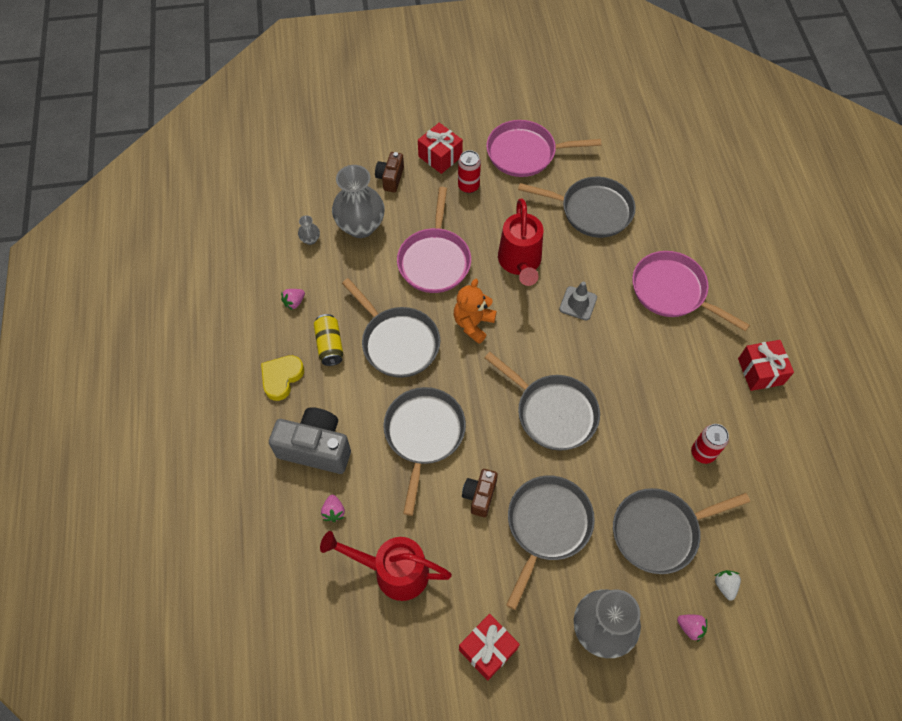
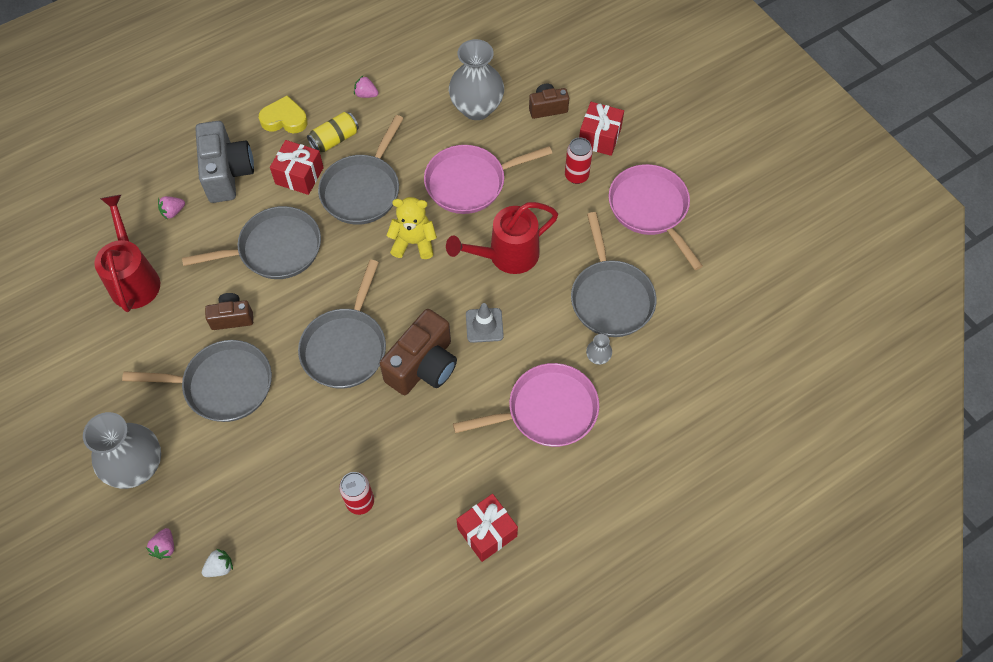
camera: 65 degrees right, 0 degrees up
(310, 239) = (440, 76): grey vase -> grey vase (598, 357)
(473, 323) = (413, 242): orange teddy bear -> yellow teddy bear
(488, 649) = (88, 379): red gift -> red gift (299, 176)
(596, 361) = (423, 366): none -> brown camera
(659, 531) = (255, 487): grey pan -> none
(672, 291) = (547, 411): pink pan -> pink pan turned 60 degrees clockwise

